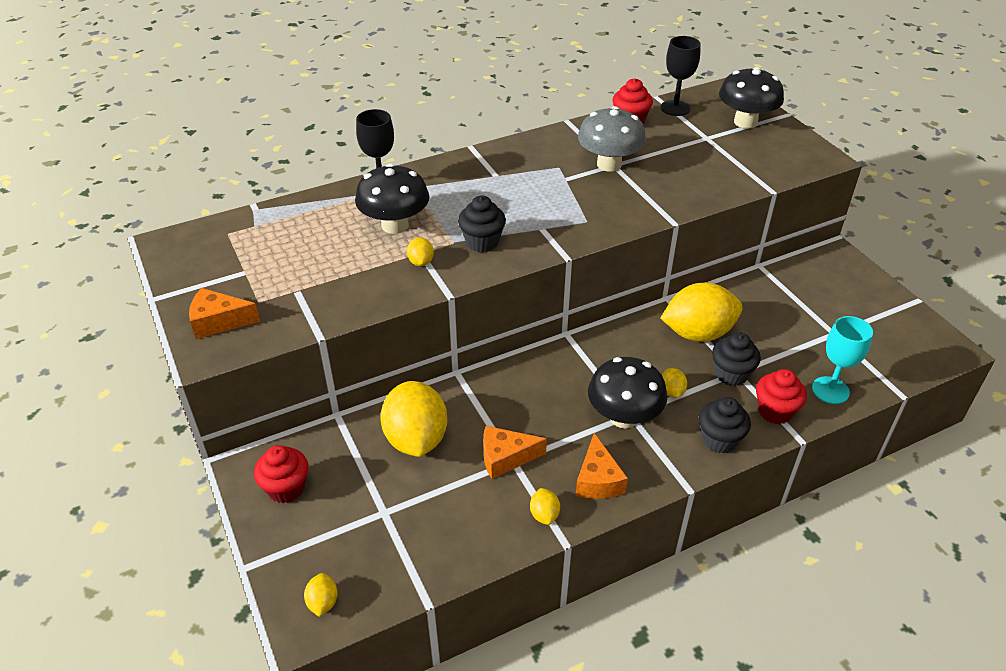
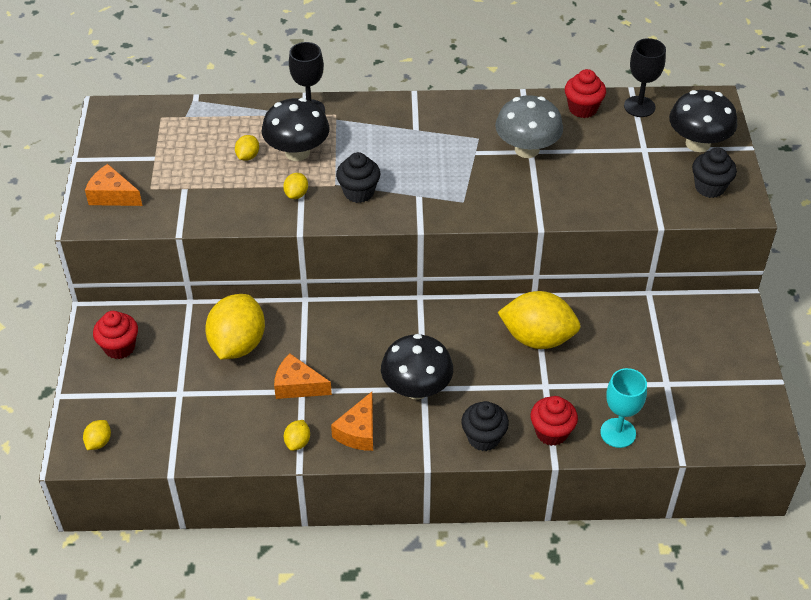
camera: 25 degrees right, 5 degrees up
(671, 392) = (473, 382): yellow lemon -> yellow lemon (248, 156)
(731, 374) = (538, 386): black cupcake -> black cupcake (709, 187)

